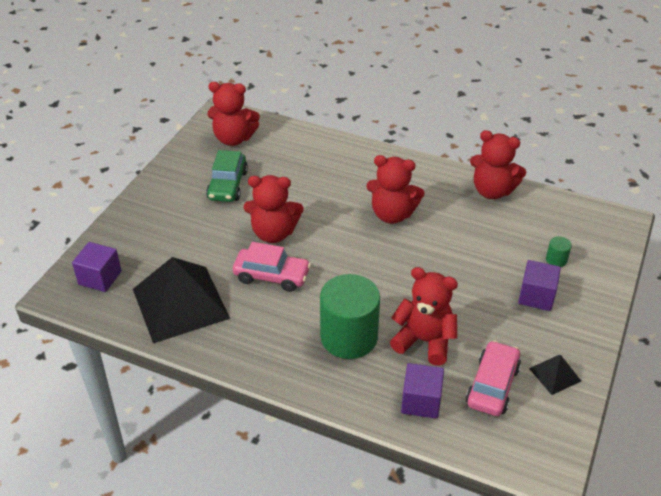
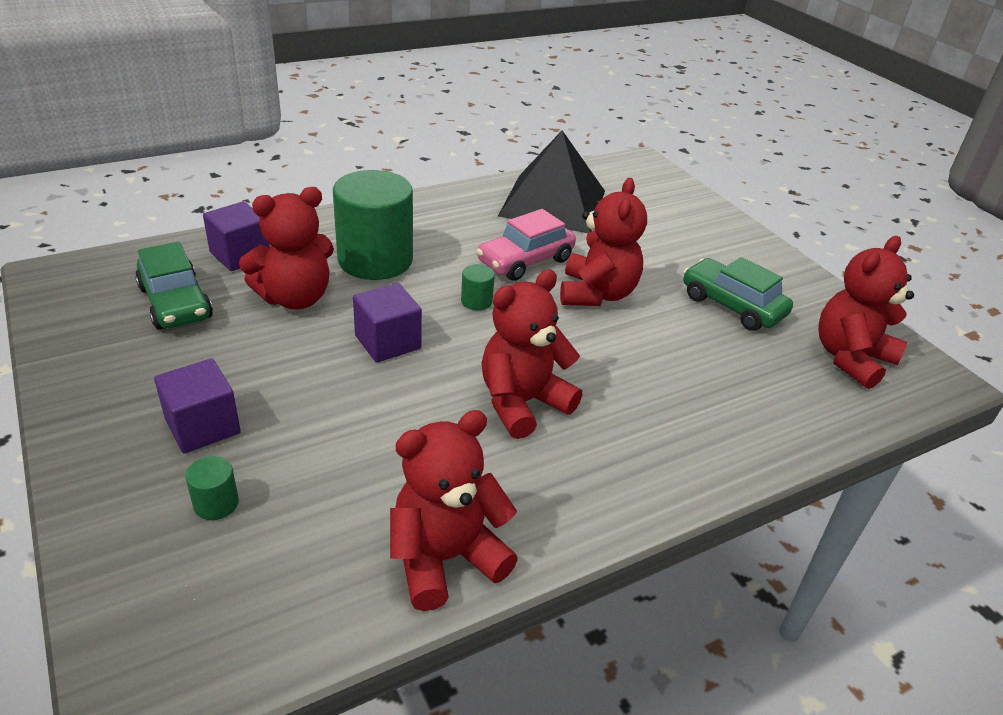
camera: 125 degrees right, 5 degrees down
(100, 278) = (640, 183): purple cube -> purple cube (388, 342)
(273, 233) = (597, 294): red teddy bear -> red teddy bear turned 150 degrees clockwise
(336, 271) = (476, 301): none -> green cylinder
(492, 385) = (176, 303): pink car -> green car
(555, 374) = (104, 352): black pyramid -> none

